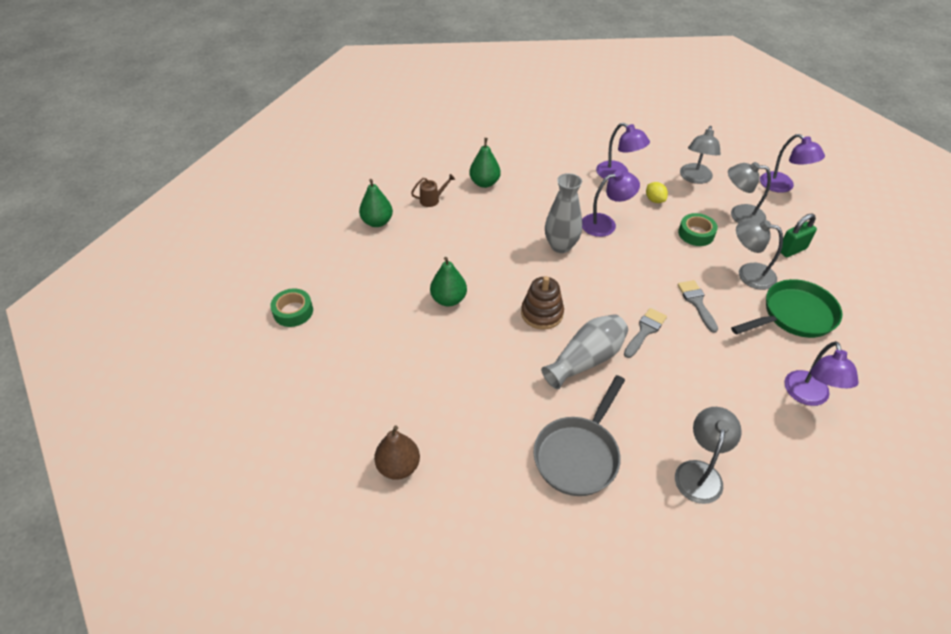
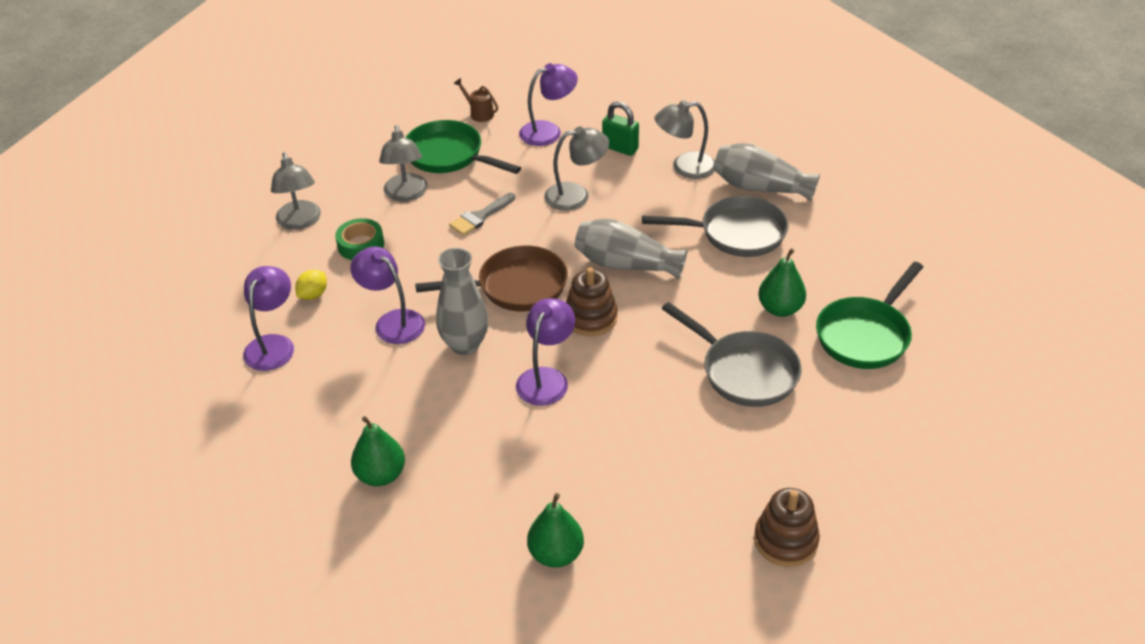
camera: 120 degrees left, 5 degrees down
(293, 311) = (785, 540): green tape -> brown stacking toy
(398, 466) = (865, 335): brown pear -> green pan
(427, 368) = (744, 372): none -> grey pan
(432, 200) = (460, 516): brown watering can -> brown watering can (479, 113)
(448, 299) = (636, 402): green pear -> green pear (780, 309)
(601, 290) = (516, 287): none -> brown pan
(634, 517) = (760, 188): none -> grey vase
(645, 331) = (551, 239): grey brush -> none
(694, 178) = (241, 274): grey lamp -> grey lamp (576, 195)
(782, 186) = (217, 203): purple lamp -> purple lamp (546, 378)
(792, 250) = (342, 175): green padlock -> green padlock (620, 148)

